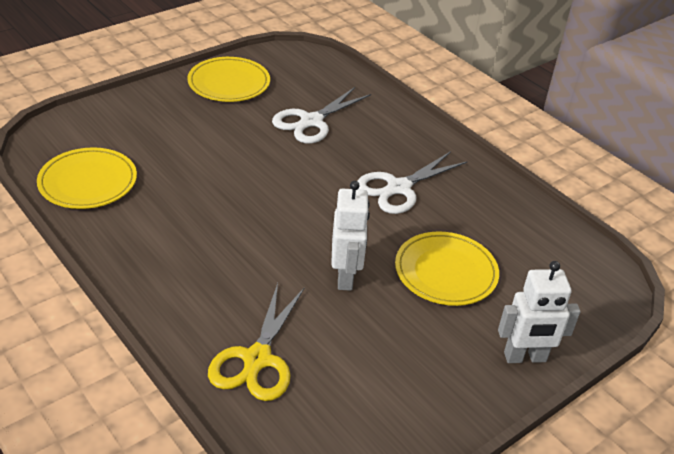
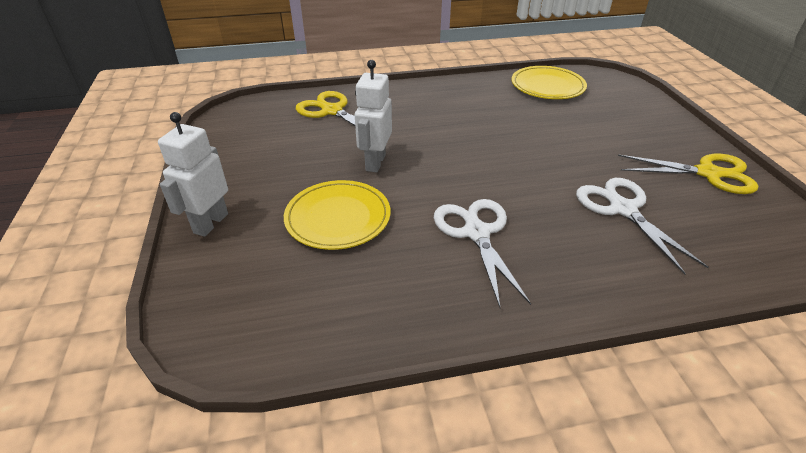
camera: 120 degrees right, 0 degrees up
(229, 83) = (708, 173): yellow plate -> yellow scissors
(345, 277) = (375, 162): white robot -> white robot turned 75 degrees clockwise

